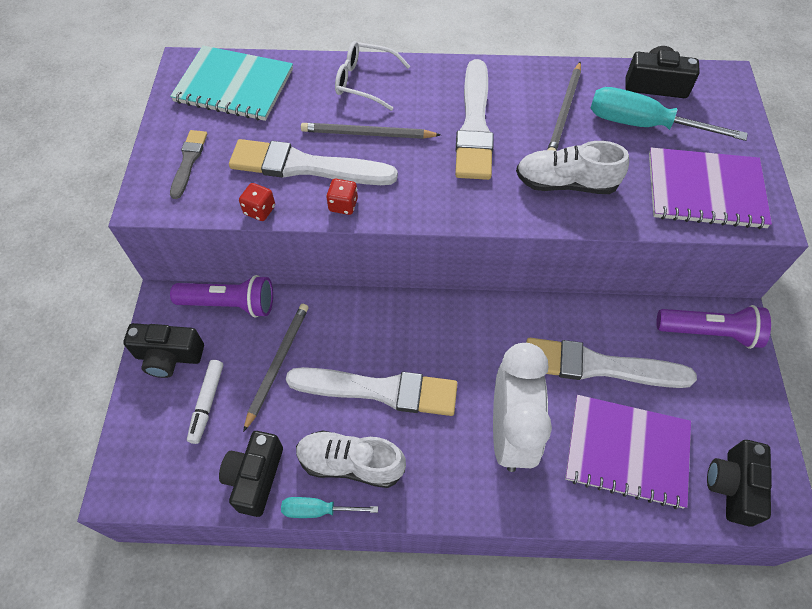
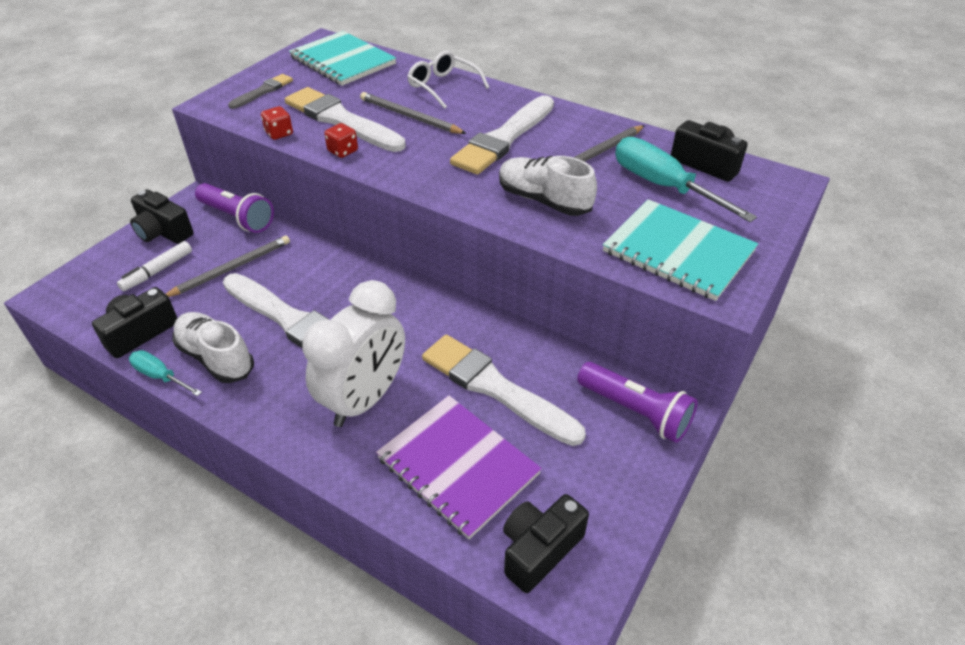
camera: 30 degrees right, 15 degrees down
(705, 190) = (678, 251): purple notebook -> turquoise notebook

